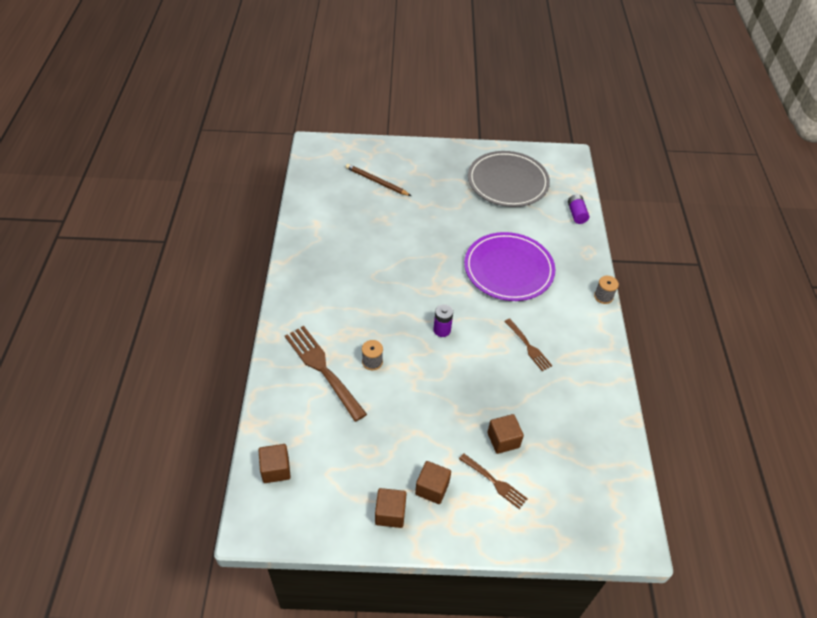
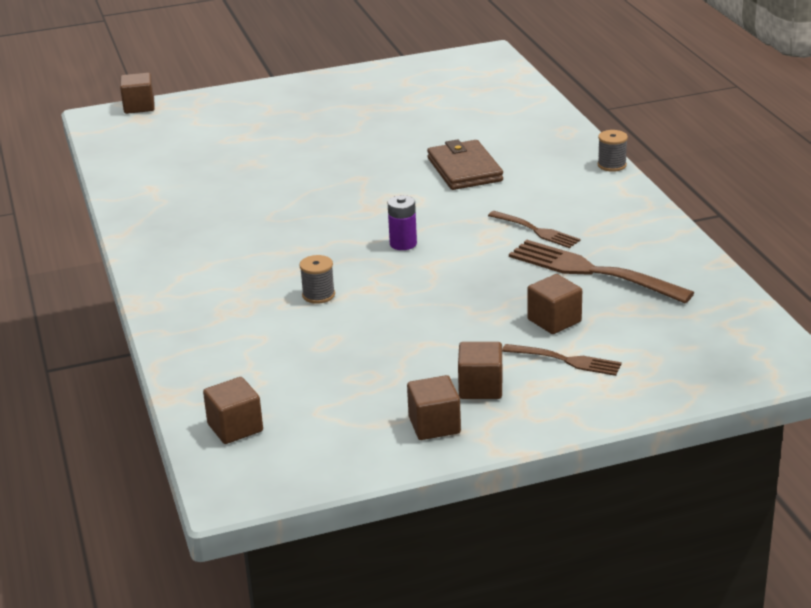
camera: 15 degrees left, 20 degrees down
(323, 369) = (248, 318): brown fork -> brown fork (592, 271)
(339, 142) = (139, 107): none -> brown cube
(376, 182) = (219, 131): brown pencil -> none
(507, 182) = (413, 93): grey plate -> none
(508, 269) = (464, 169): purple plate -> brown wallet
(576, 214) = (528, 102): purple battery -> none

